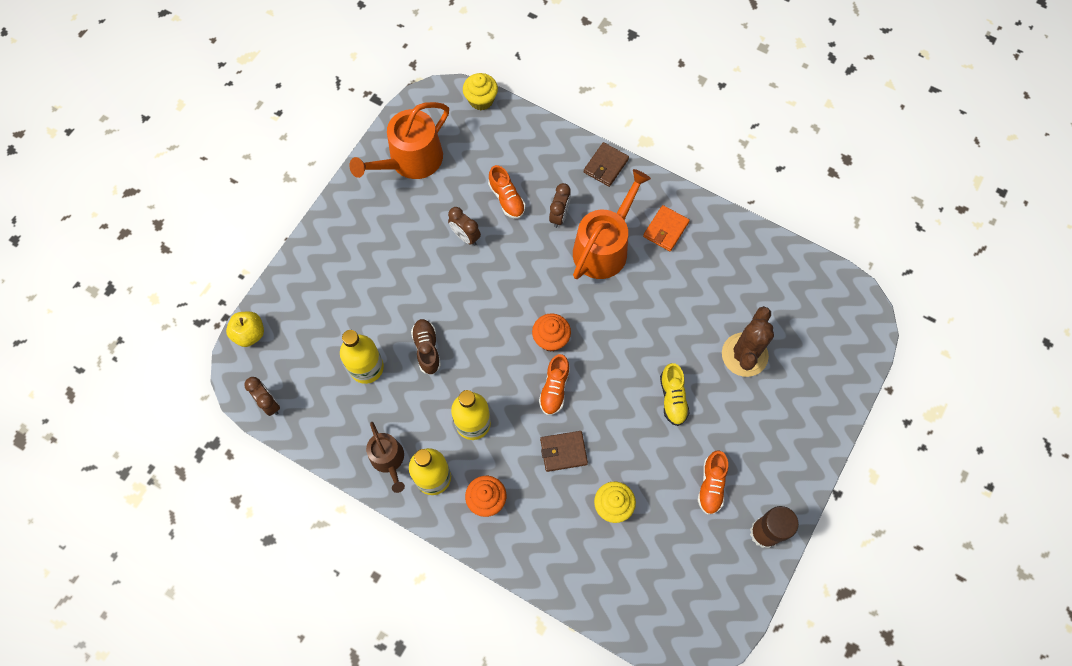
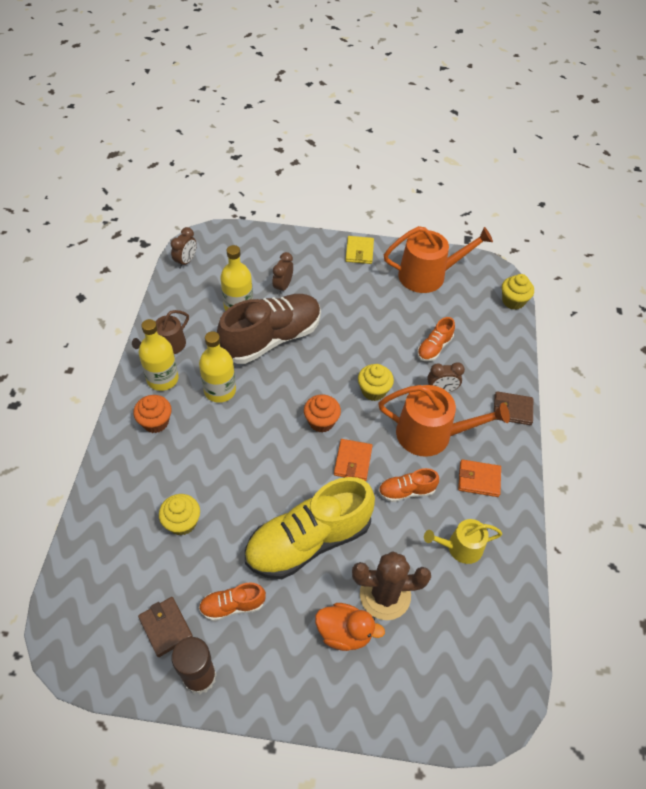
camera: 65 degrees right, 15 degrees down
(249, 334) = (235, 233): yellow apple -> none
(344, 213) = (359, 251): none -> yellow wallet
(410, 161) = (428, 275): orange watering can -> orange watering can turned 150 degrees clockwise
(427, 349) = (271, 339): brown shoe -> brown shoe, size x2.19
(465, 236) = (383, 331): brown clock -> brown clock (283, 286)
(534, 276) = (373, 391): none -> yellow cupcake
(554, 389) = (276, 439): orange shoe -> orange shoe (406, 491)
(563, 451) = (219, 465): brown wallet -> brown wallet (166, 627)
(606, 328) = (353, 461): none -> orange wallet
(673, 398) = (308, 541): yellow shoe -> yellow shoe, size x2.19
(723, 275) = (460, 547): none -> yellow watering can
(766, 400) = (344, 633): none -> orange duck

